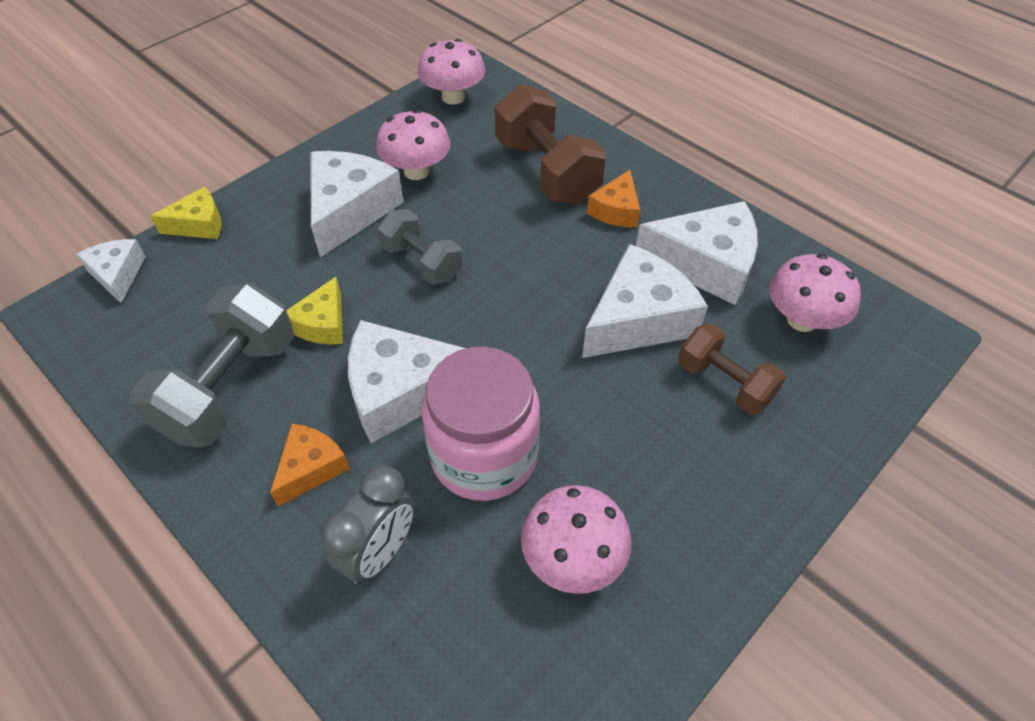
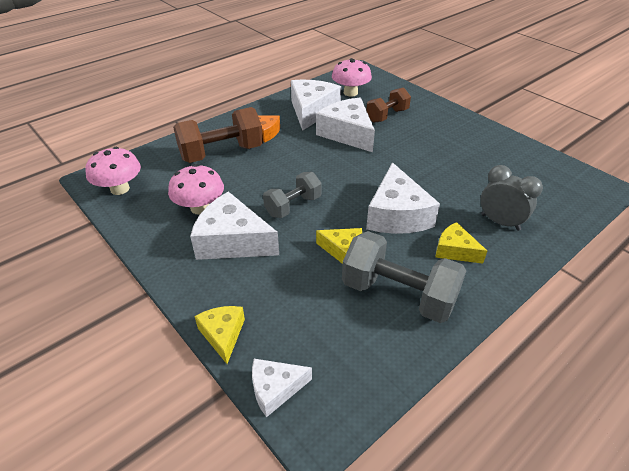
camera: 85 degrees left, 10 degrees down
(311, 468) = (455, 250): orange cheese -> yellow cheese
(484, 455) = (436, 186): pink jar -> none
(573, 558) = (486, 163): pink mushroom -> none

